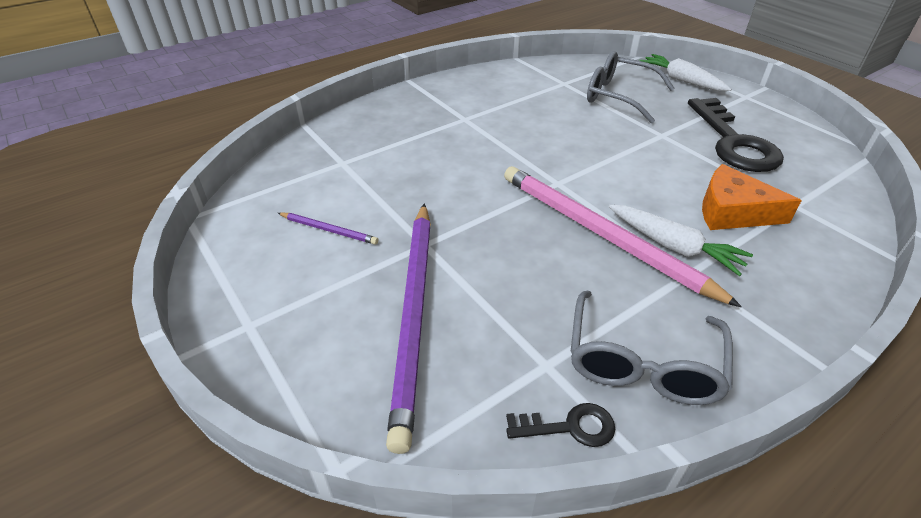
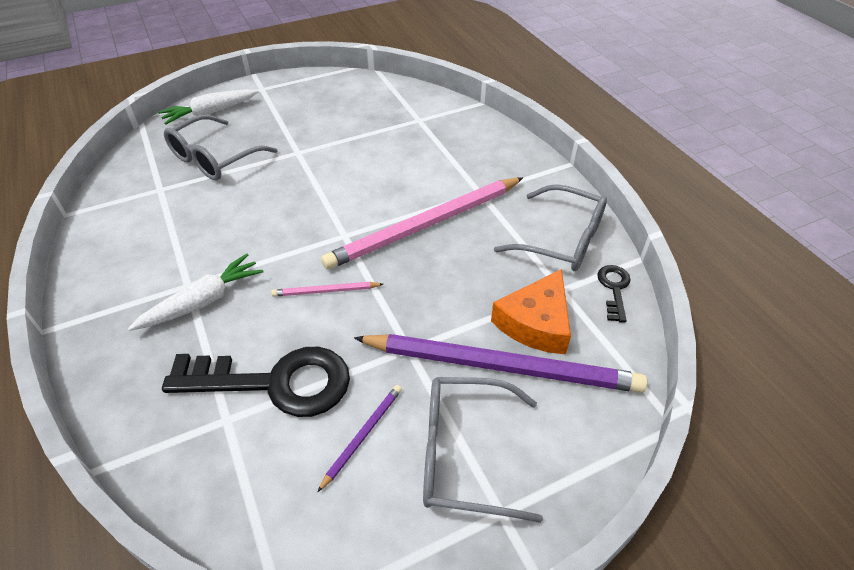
camera: 80 degrees left, 5 degrees up
(309, 295) = (465, 454): none -> grey glasses
(480, 184) = (325, 291): none -> pink pencil
(673, 246) = (449, 191): white carrot -> white carrot (203, 301)
(733, 142) = (328, 118): black key -> black key (275, 382)
(733, 211) = (417, 149): orange cheese -> orange cheese (536, 322)

